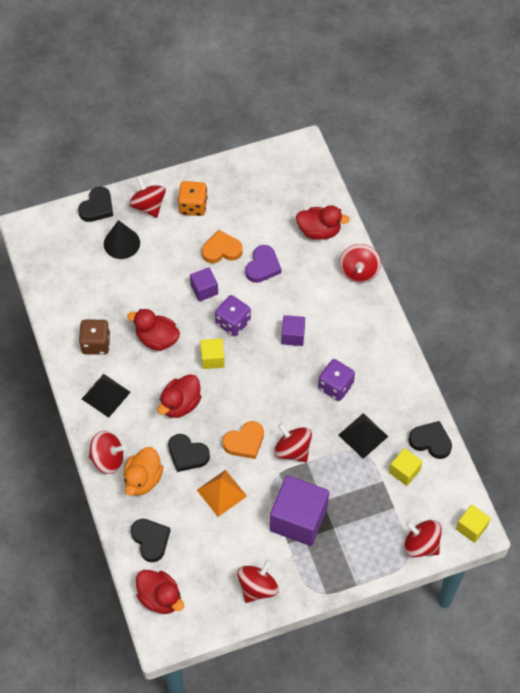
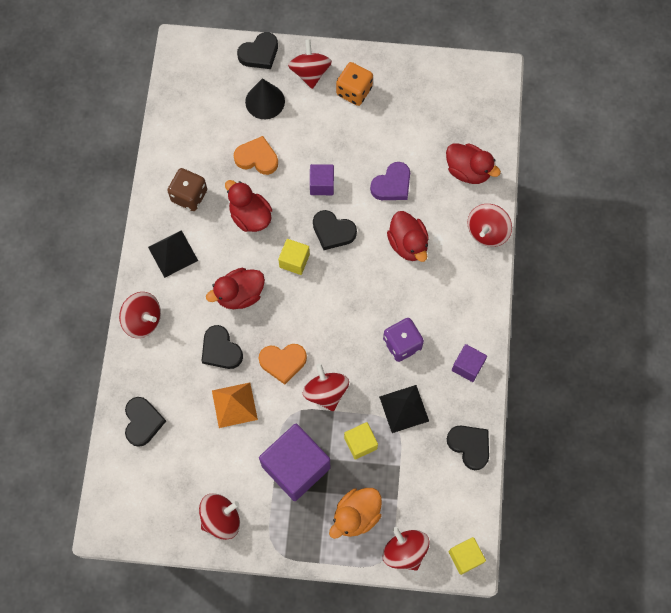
camera: 25 degrees right, 10 degrees up
(143, 479) = (166, 356): orange duck -> orange duck (356, 515)
(160, 598) = (123, 485): red duck -> red duck (408, 244)
(221, 250) = (359, 150): orange heart -> orange heart (257, 158)
(233, 322) = (333, 231): purple dice -> black heart
(293, 336) = (386, 271): purple cube -> purple cube (467, 366)
(404, 471) = (427, 466): yellow cube -> yellow cube (360, 443)

